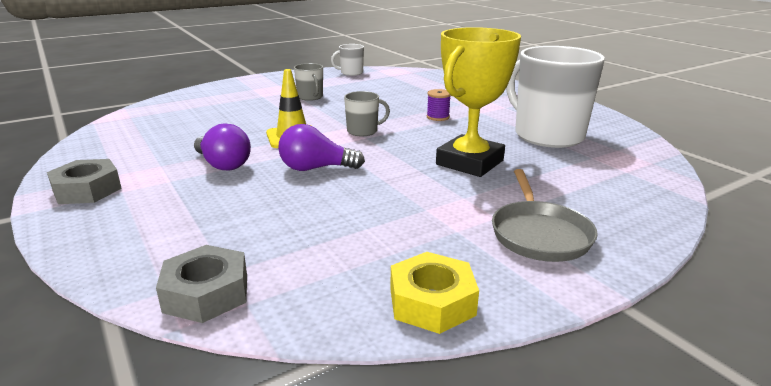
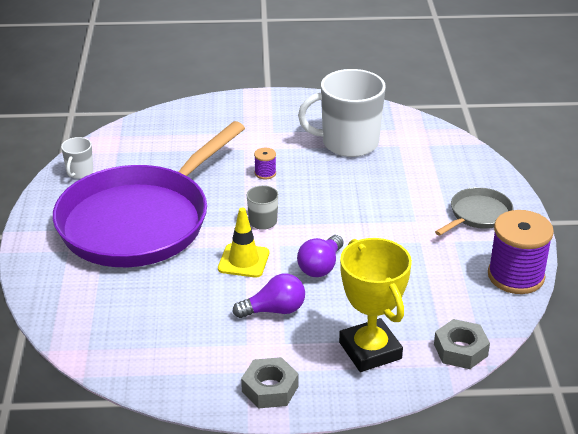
camera: 60 degrees left, 10 degrees up
(310, 97) = (139, 221): grey mug -> purple pan
(432, 302) = (516, 276): yellow nut -> purple spool
(469, 162) = (367, 196): yellow trophy -> yellow trophy (370, 350)
(539, 234) = (478, 214): grey pan -> grey pan turned 75 degrees counterclockwise

